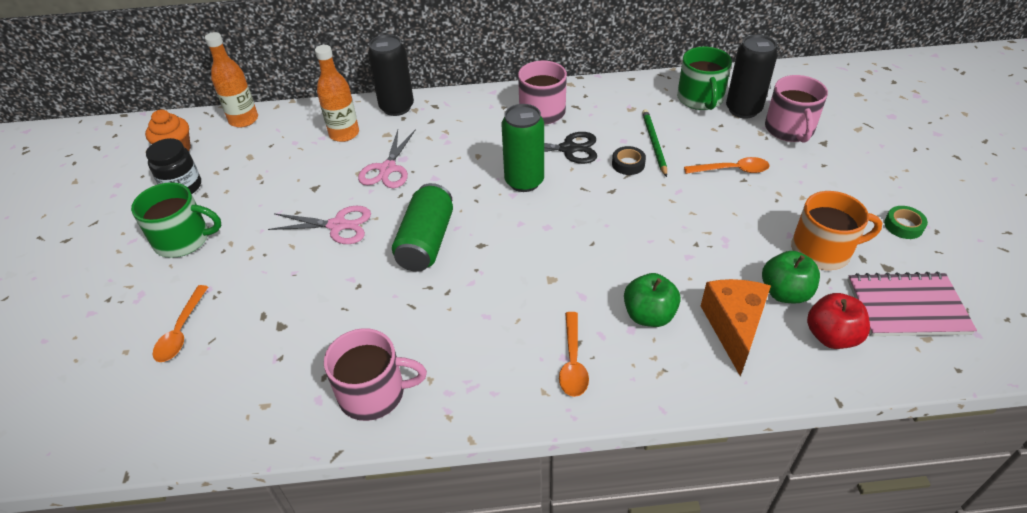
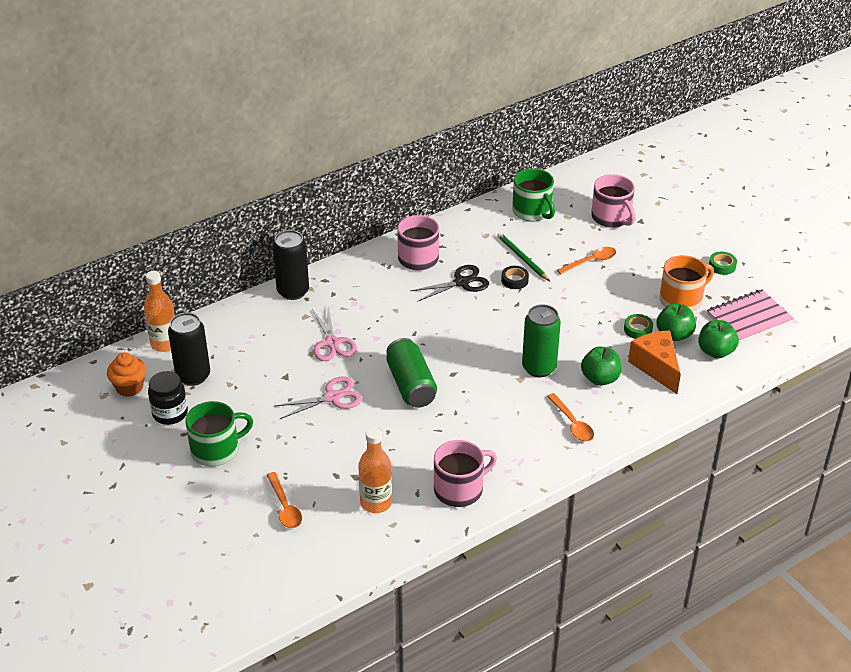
camera: 30 degrees left, 5 degrees down
(344, 134) = (268, 327): orange bottle -> orange bottle (376, 502)
(524, 181) = (448, 318): green can -> green can (539, 368)
(739, 269) = (638, 329): none -> green tape
(743, 109) = (569, 211): black can -> black can (193, 376)
(831, 336) = (715, 351): red apple -> green apple

